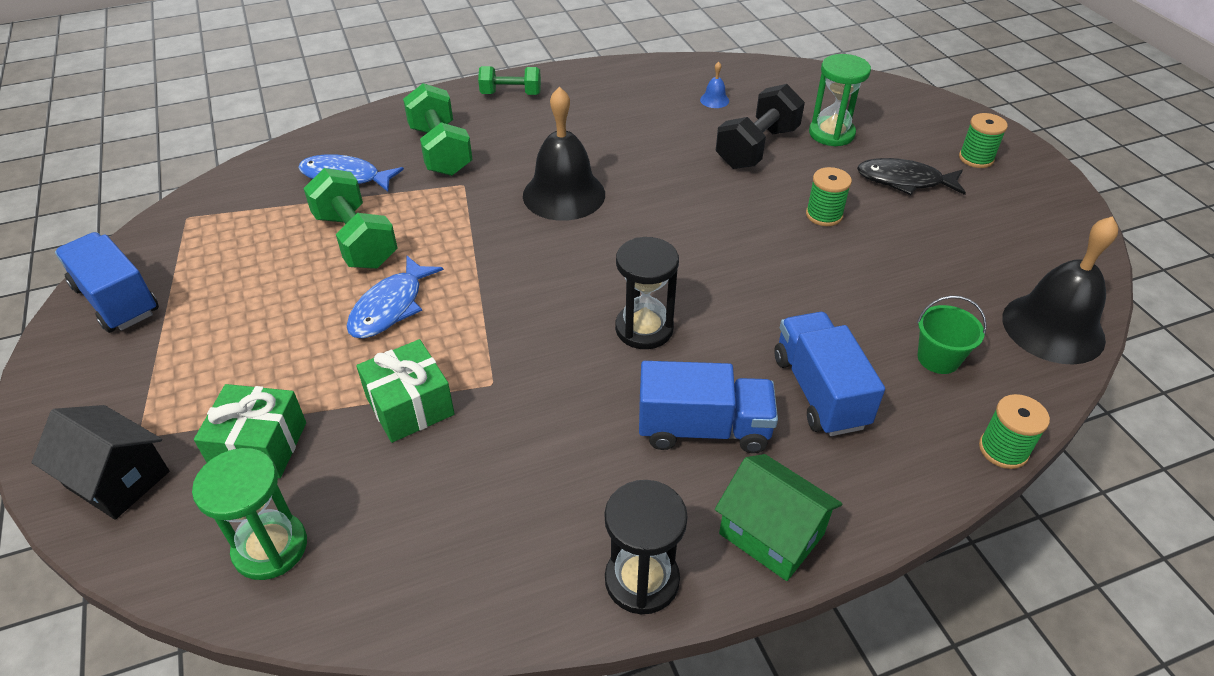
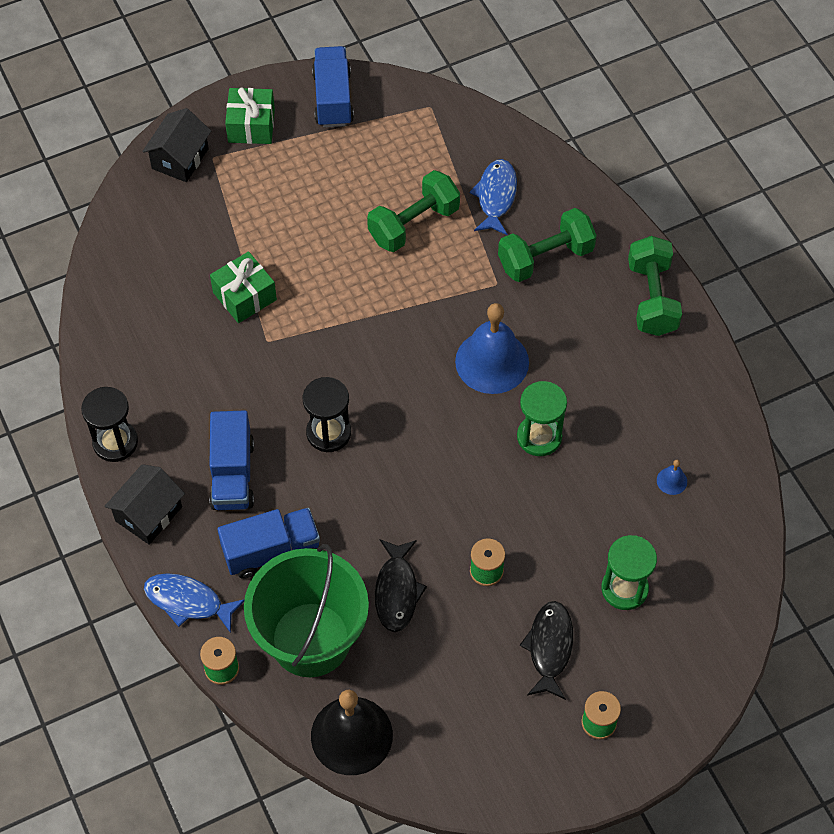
camera: 85 degrees right, 15 degrees up
(117, 300) = (333, 99): blue truck -> blue truck turned 45 degrees counterclockwise
(260, 446) = (207, 222): green gift -> green gift (251, 125)
(270, 548) = (134, 249): green hourglass -> green hourglass (539, 437)
(390, 307) = (339, 264): blue fish -> blue fish (188, 601)
(511, 94) = (652, 298): green dumbbell -> green dumbbell, size x1.56
(564, 194) = (492, 361): black bell -> blue bell
(757, 148) = (588, 519): black dumbbell -> none
(771, 534) = (148, 514): green house -> black house
(859, 282) = (397, 591): none -> black fish
(938, 358) = (310, 639): green bucket -> green bucket, size x2.46

